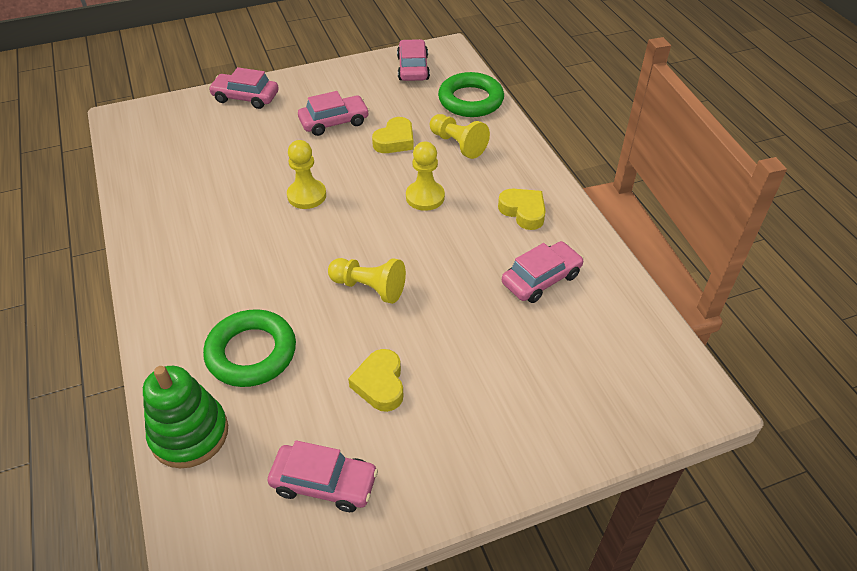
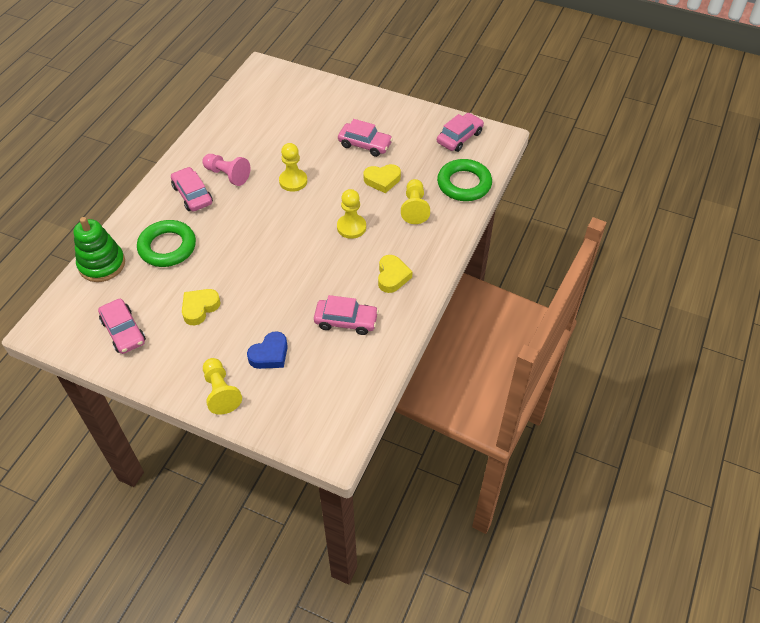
camera: 45 degrees right, 5 degrees up
(223, 235) = (227, 175): none -> pink pawn
(245, 97) = (338, 95): pink car -> pink car (192, 195)
(369, 287) = (257, 256): yellow pawn -> yellow pawn (221, 392)
(518, 367) = (270, 354): none -> blue heart

